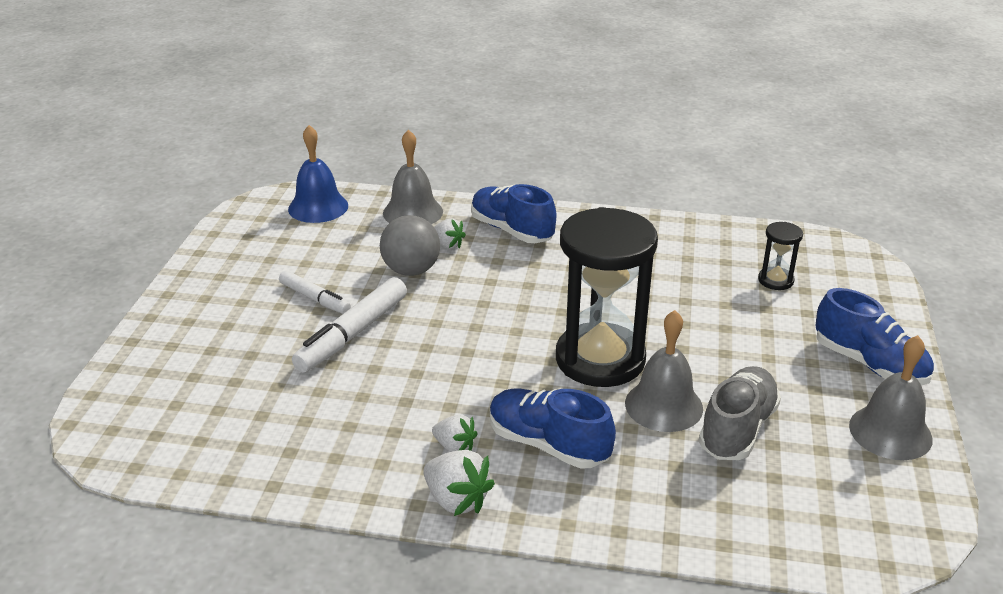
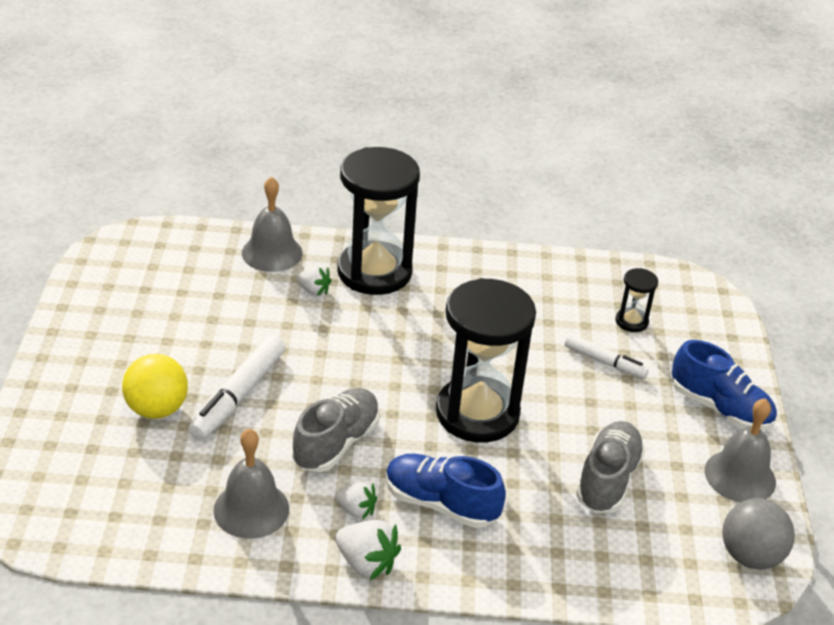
camera: 10 degrees left, 5 degrees up
(268, 343) = (157, 409): none -> yellow ball
(315, 299) = (193, 357): white marker -> white marker (604, 362)
(318, 207) = (174, 249): blue bell -> none
(411, 270) = (282, 321): grey ball -> grey ball (750, 556)
(445, 381) = (336, 443): none -> grey shoe
(512, 230) = (374, 272): blue shoe -> black hourglass
(663, 405) = (540, 459): grey bell -> grey bell (251, 509)

